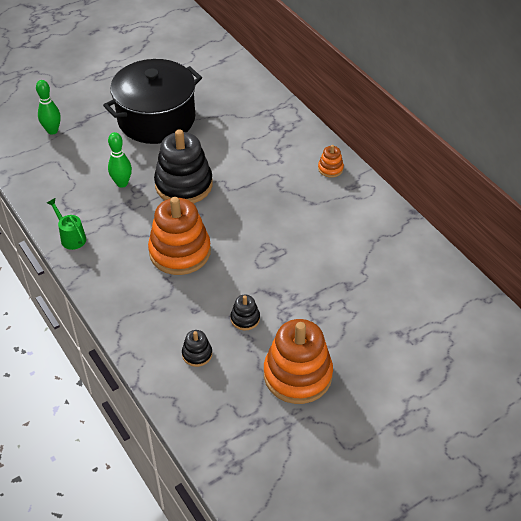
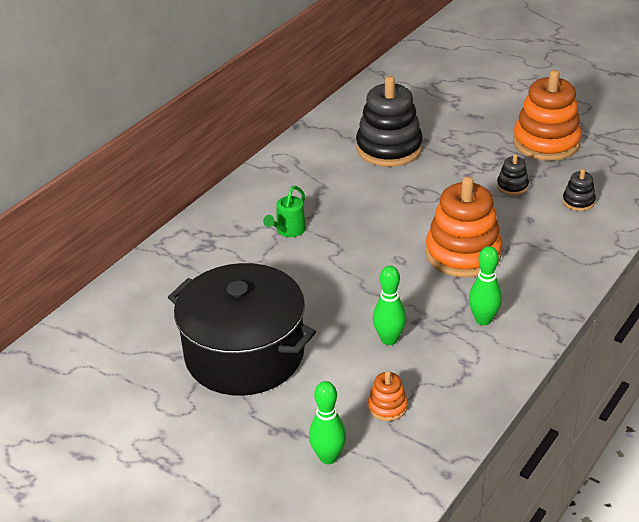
camera: 110 degrees left, 10 degrees down
(71, 237) = (509, 348): green watering can -> green watering can (288, 231)
(105, 235) = (483, 320): none -> green bowling pin
(184, 185) = (357, 286): black stacking toy -> black stacking toy (389, 148)
(330, 168) = (262, 187): orange stacking toy -> orange stacking toy (387, 406)

